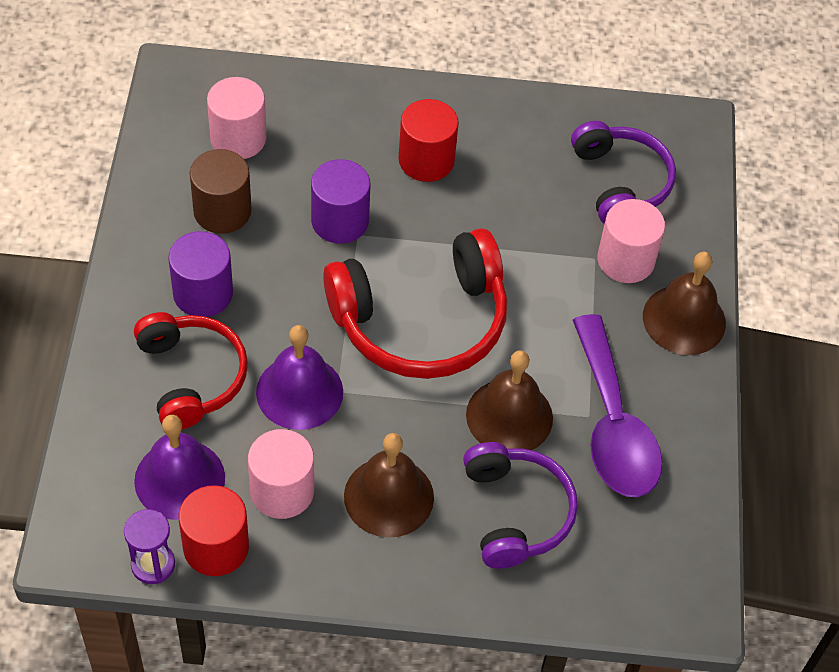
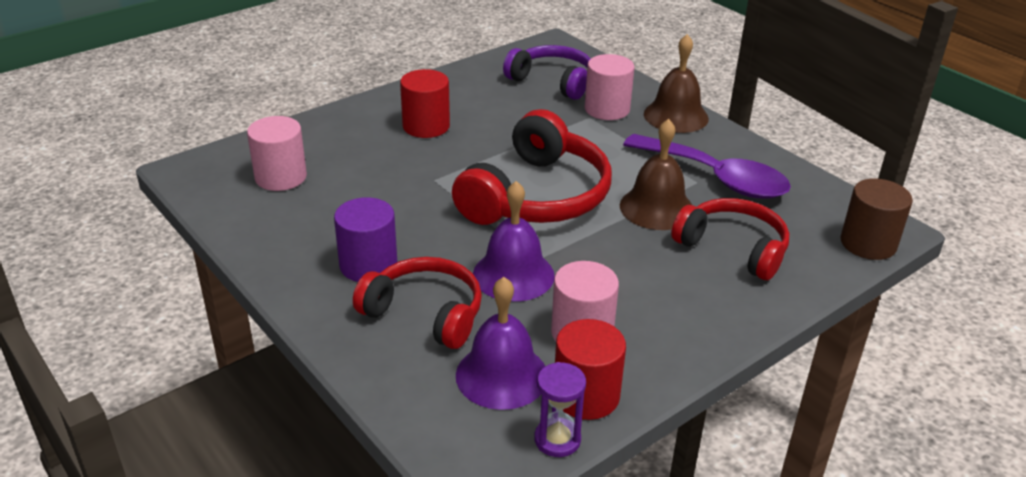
camera: 40 degrees left, 20 degrees down
(222, 211) = (321, 217): brown cylinder -> brown cylinder (868, 243)
(340, 221) = (412, 179): purple cylinder -> none
(389, 496) = (652, 290): brown bell -> none
(516, 512) = (733, 248): purple headphones -> red headphones

